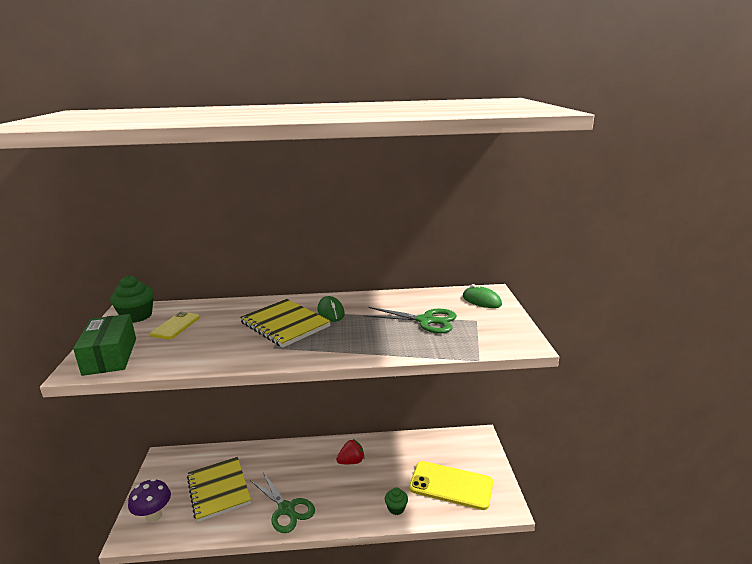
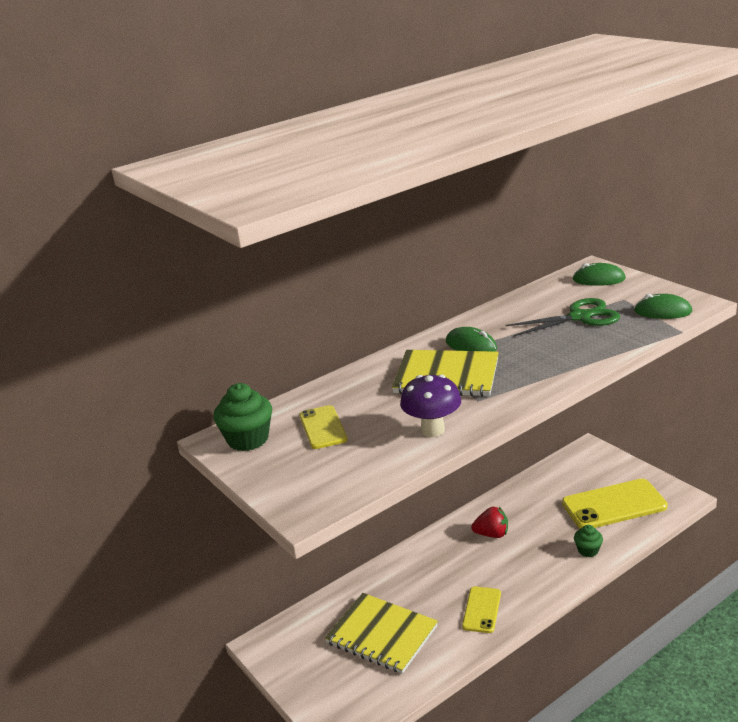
camera: 30 degrees left, 5 degrees up
(110, 356) = (312, 485): green box -> none
(154, 515) = (341, 698): purple mushroom -> purple mushroom (432, 430)
(286, 509) = (482, 610): green scissors -> yellow phone
(351, 461) = (492, 534): red strawberry -> red strawberry turned 60 degrees clockwise
(489, 339) = (662, 311): none -> green mouse

